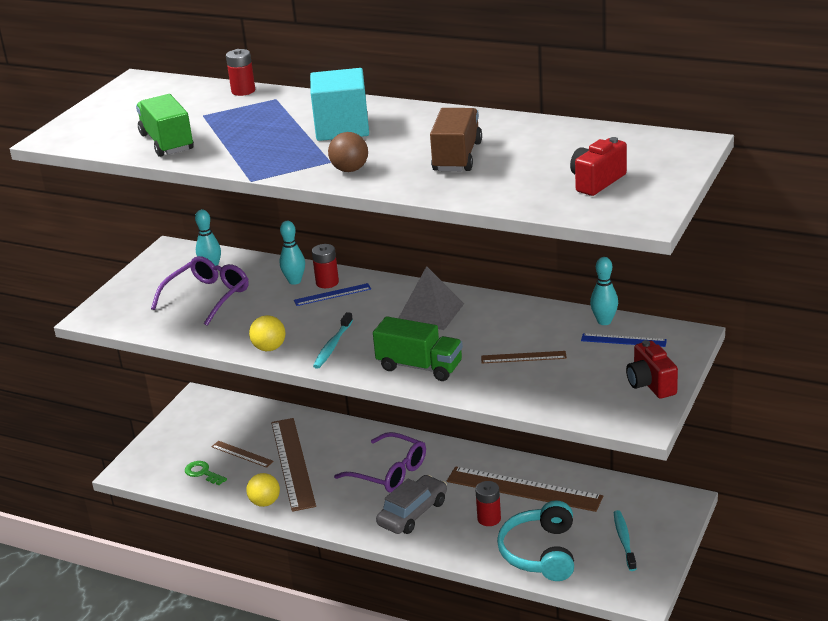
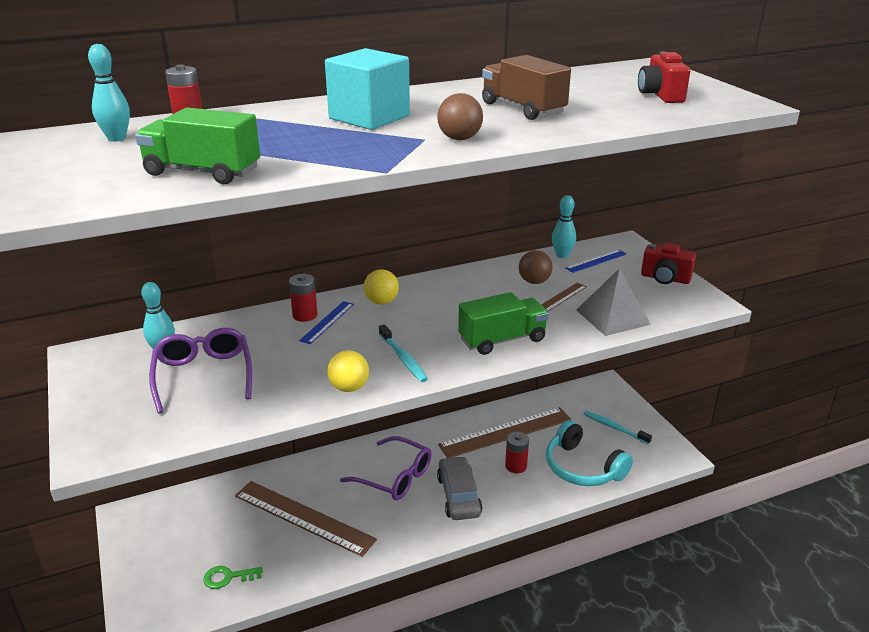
camera: 50 degrees left, 0 degrees up
(242, 454) = (244, 537): brown ruler -> none
(265, 502) = (327, 565): yellow ball -> yellow ball (381, 302)
(294, 281) = (271, 326): turquoise bowling pin -> turquoise bowling pin (117, 138)
(389, 472) = (394, 477): purple glasses -> purple glasses turned 45 degrees clockwise
(430, 312) = (434, 300): grey pyramid -> grey pyramid (613, 317)
(533, 333) = (534, 281): none -> brown ball

